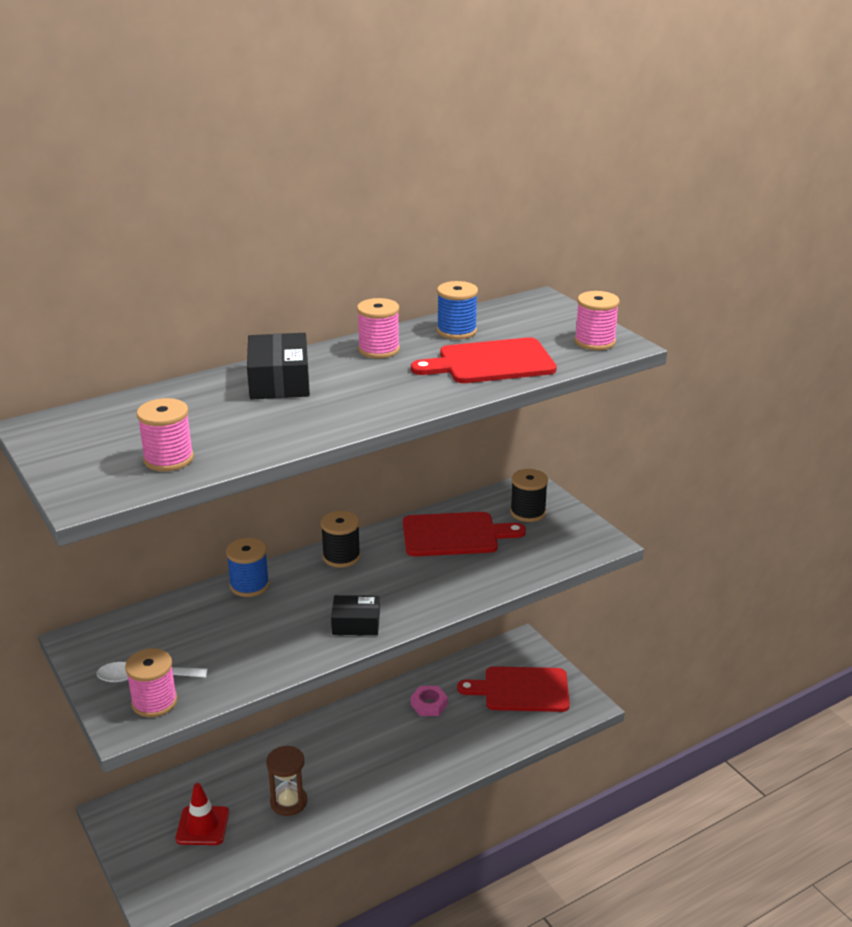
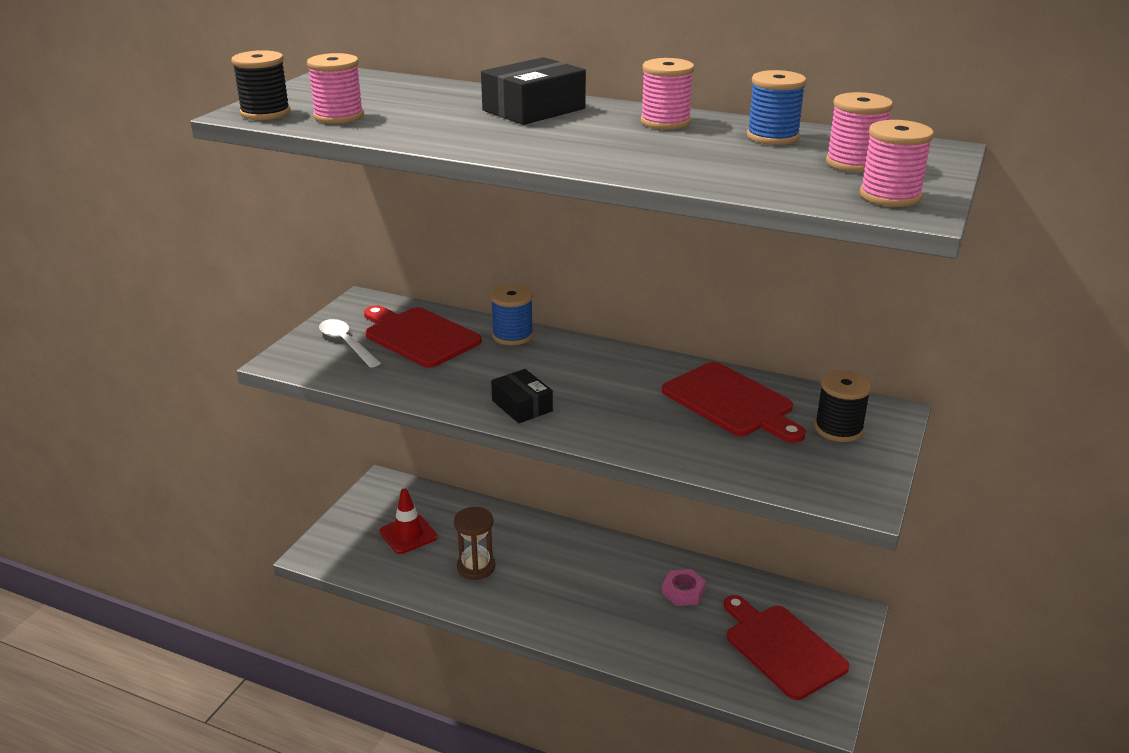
camera: 55 degrees right, 0 degrees up
(154, 702) = (320, 360): pink spool -> pink spool (854, 163)
(341, 557) = (610, 359): black spool -> black spool (265, 113)
(491, 363) = (731, 166): red cutting board -> red cutting board (418, 336)

